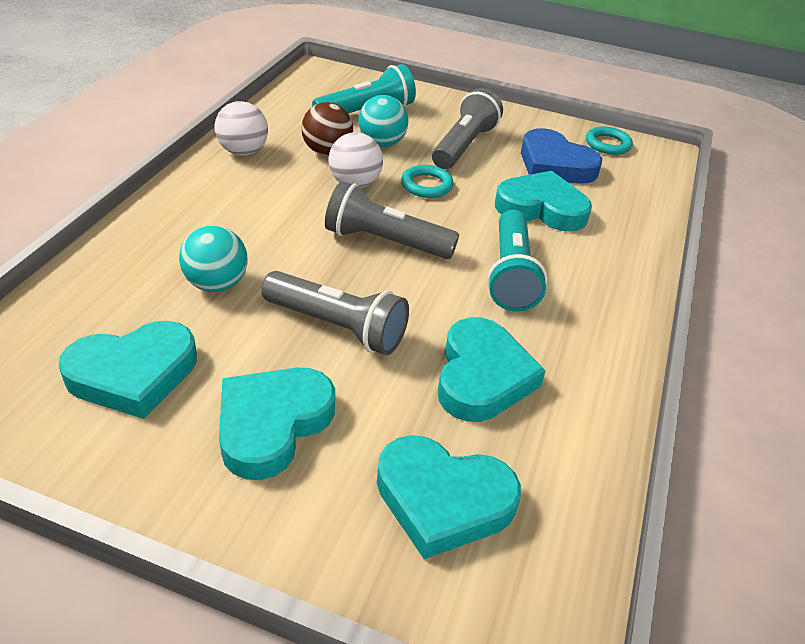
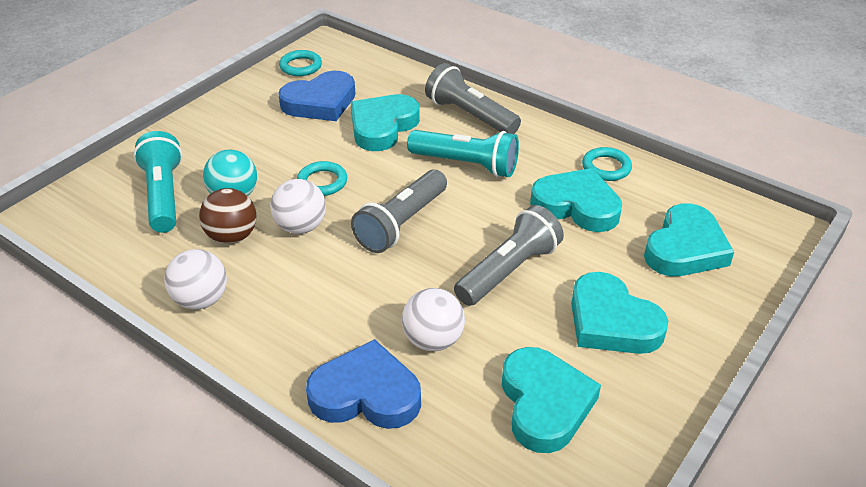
camera: 70 degrees left, 0 degrees up
(141, 252) = (366, 394): none -> blue heart
(216, 284) = (433, 340): turquoise ball -> white ball
(464, 146) = (264, 145): grey flashlight -> grey flashlight (470, 115)
(581, 401) = (606, 167): none -> turquoise ring

